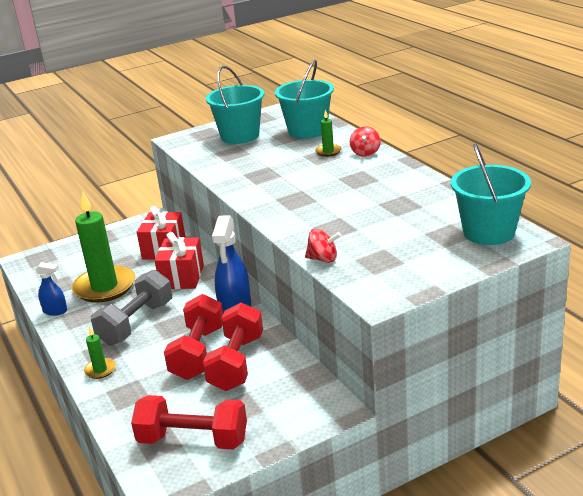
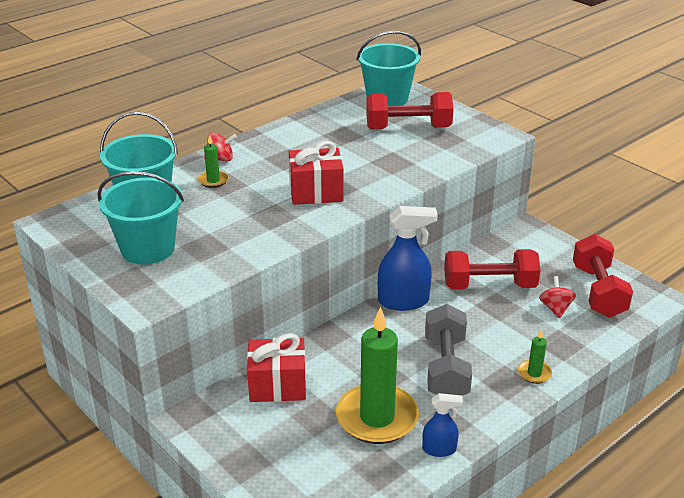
camera: 105 degrees left, 5 degrees up
(55, 311) = (439, 449): blue spray bottle -> blue spray bottle turned 90 degrees clockwise
(136, 323) = (446, 368): grey dumbbell -> grey dumbbell turned 75 degrees clockwise
(182, 277) = (345, 353): red gift -> red gift (316, 192)
(198, 353) = (482, 312): red dumbbell -> red dumbbell (408, 128)
(323, 259) = (449, 162): red spinning top -> red spinning top (555, 308)

